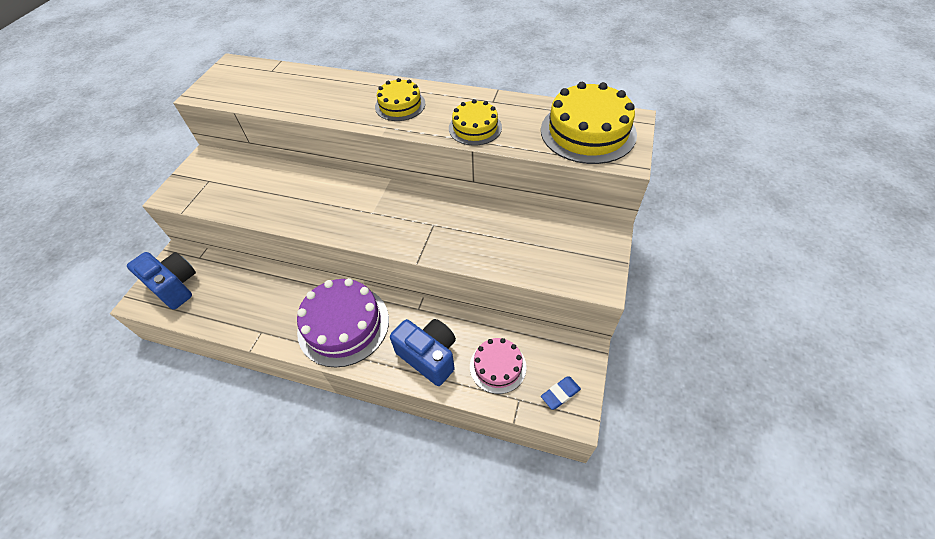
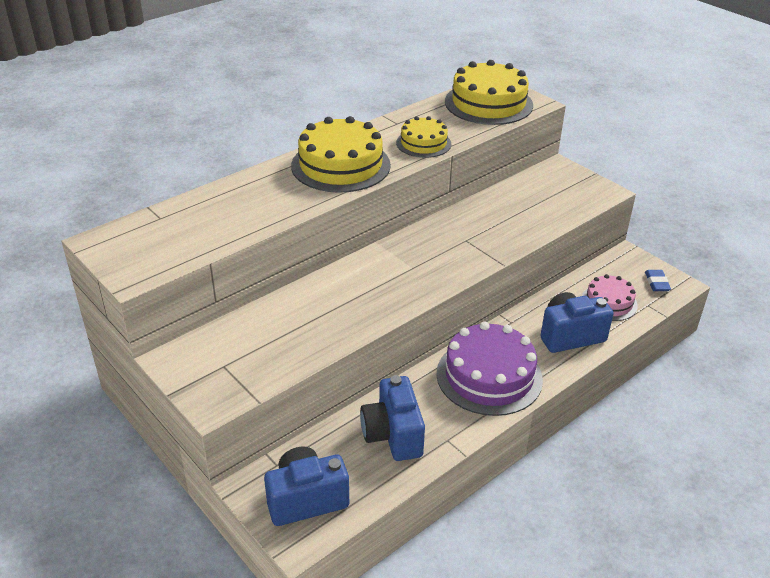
camera: 60 degrees left, 15 degrees down
(251, 299) = (393, 435): none -> blue camera
(400, 105) = (340, 165): yellow cake -> yellow cake, size x1.73

